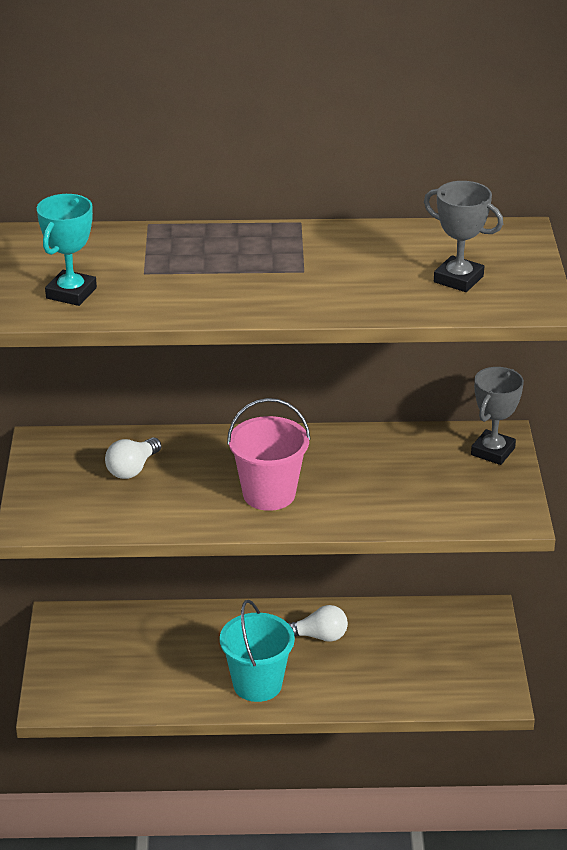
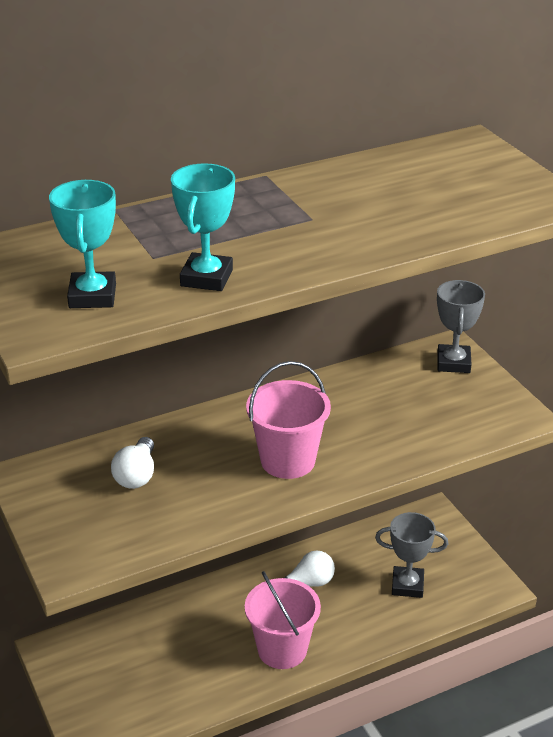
camera: 25 degrees left, 0 degrees up
(171, 300) = (206, 278): none -> turquoise trophy
(257, 684) = (282, 649): turquoise bucket -> pink bucket
(458, 279) = (461, 193): grey trophy -> grey trophy (407, 585)

